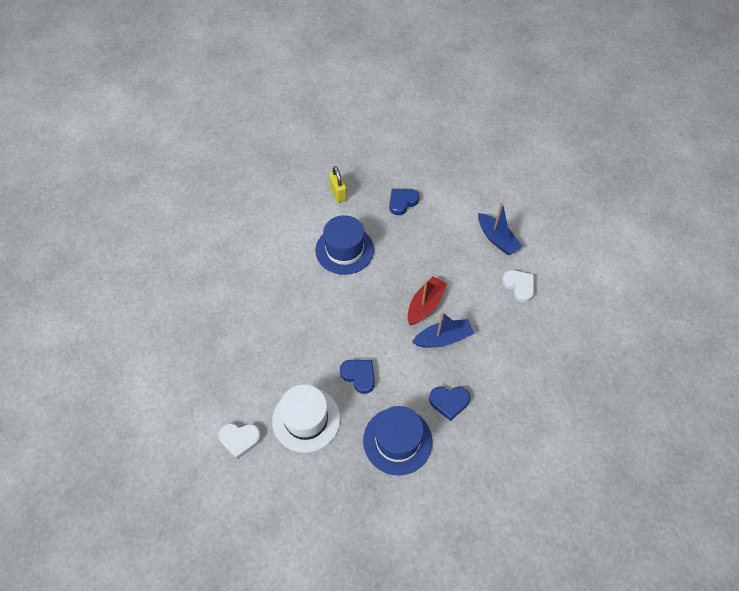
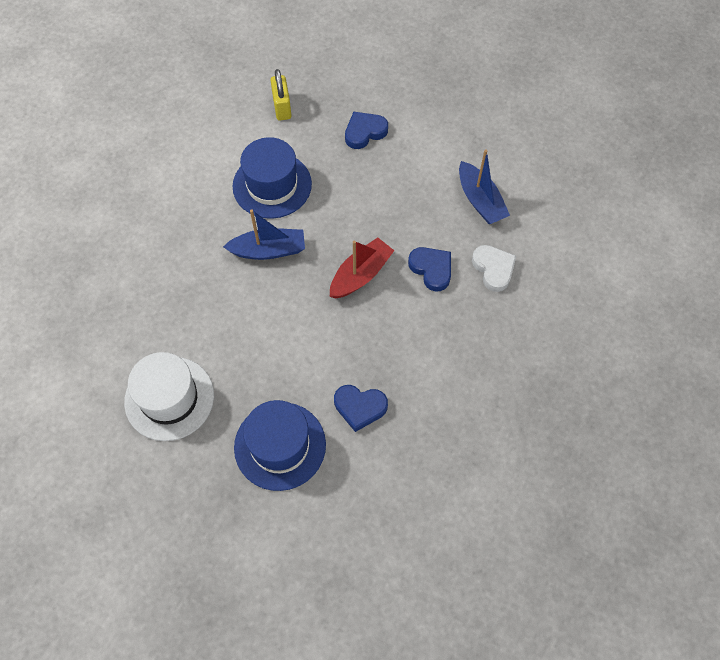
camera: 10 degrees right, 5 degrees up
(240, 439) = (80, 410): white heart -> none
(359, 376) = (250, 354): blue heart -> blue heart (431, 269)
(443, 338) = (373, 323): blue boat -> blue boat (268, 250)

